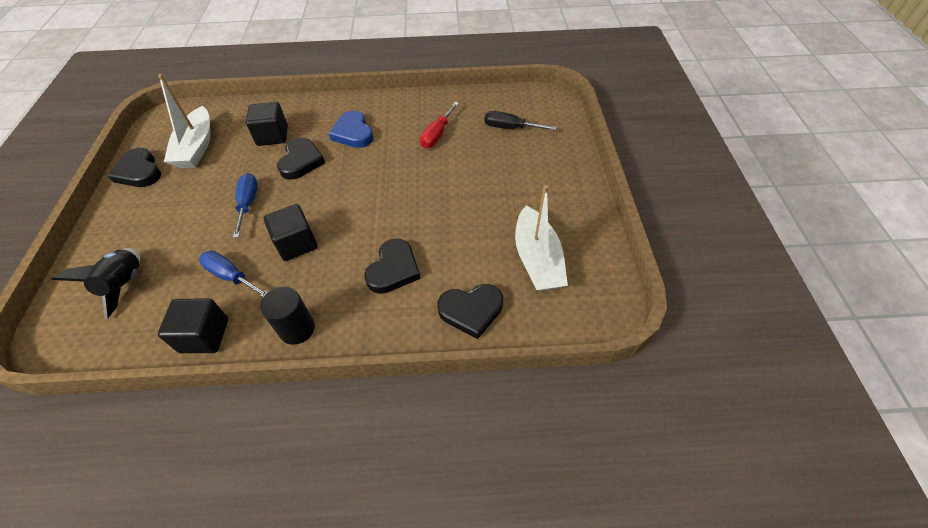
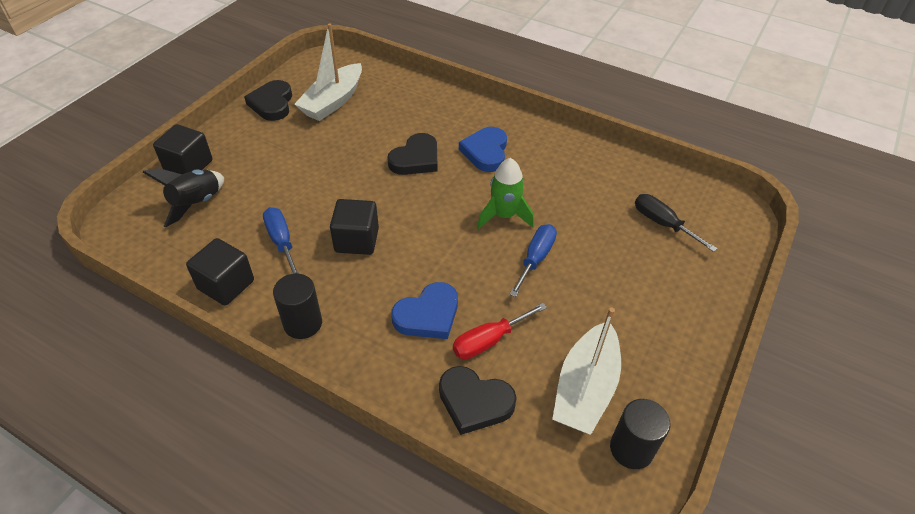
camera: 30 degrees right, 5 degrees down
(248, 204) = (341, 179): blue screwdriver -> blue screwdriver (535, 259)
(272, 136) = (406, 120): black cube -> black cube (188, 165)
(393, 269) = (428, 315): black heart -> blue heart
(399, 172) = (504, 216): none -> green rocket
(437, 135) = (572, 193): red screwdriver -> red screwdriver (488, 341)
(592, 281) = (631, 449): none -> black cylinder

